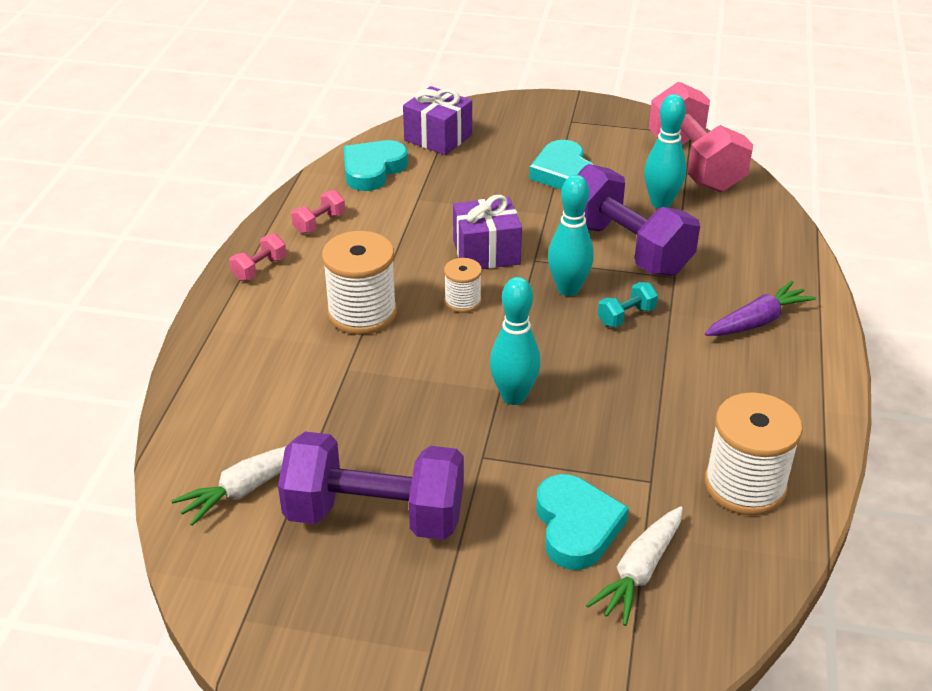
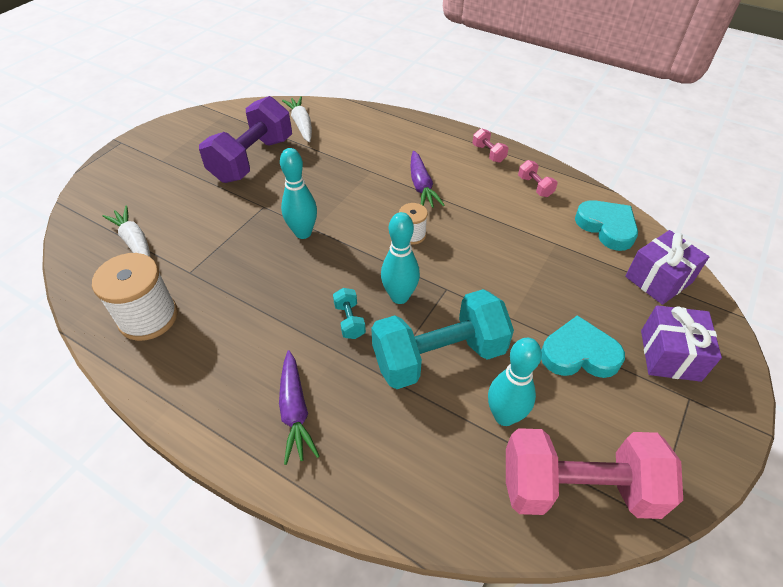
camera: 110 degrees right, 10 degrees up
(362, 313) = (421, 186): white spool -> purple carrot
(486, 252) = (467, 263): purple gift -> purple gift (670, 355)
(576, 526) = (185, 228): turquoise heart -> none
(626, 248) = (439, 356): purple dumbbell -> turquoise dumbbell

